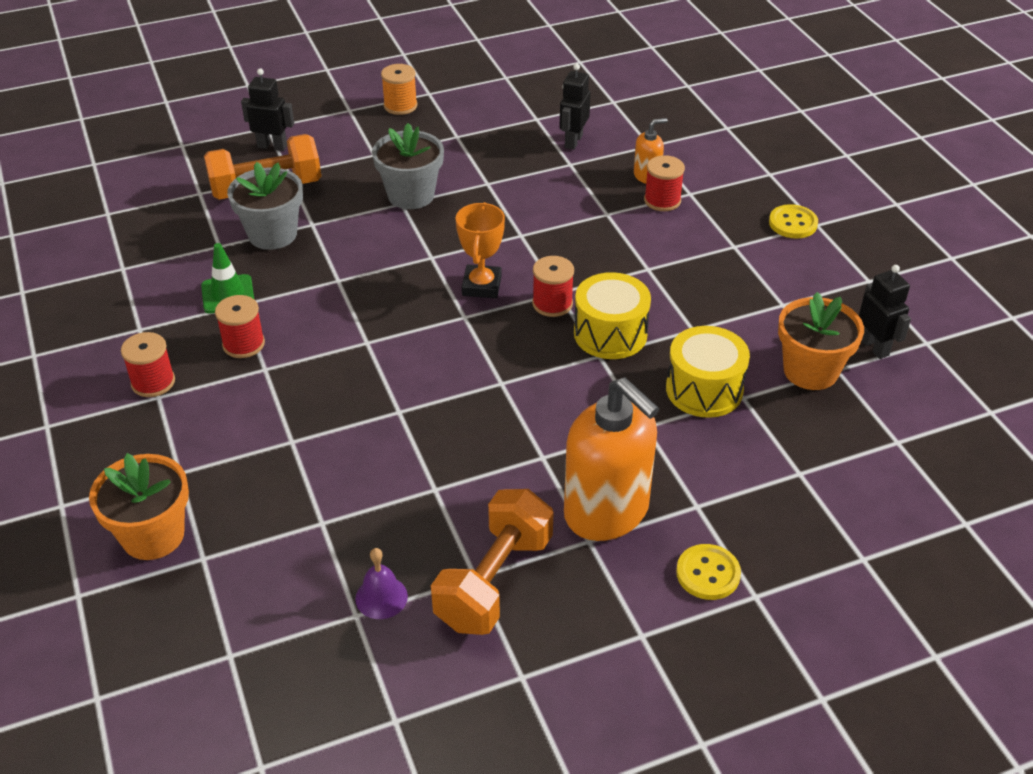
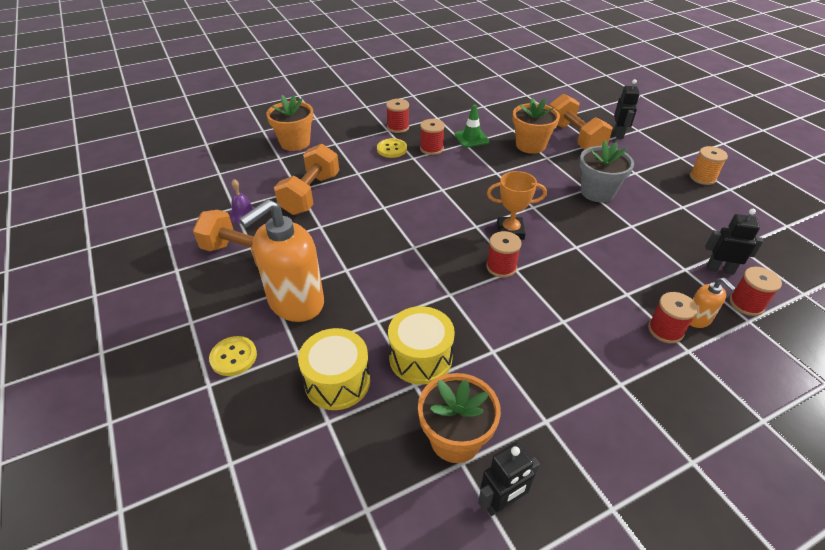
camera: 85 degrees right, 0 degrees up
(272, 234) = (530, 145): grey flower pot -> orange flower pot
(340, 504) = (310, 194): none -> orange dumbbell
(610, 334) = (475, 299): yellow drum -> yellow drum (337, 381)
(626, 140) = (746, 304): none -> red spool
(793, 223) = (682, 438): yellow button -> yellow button (392, 149)

